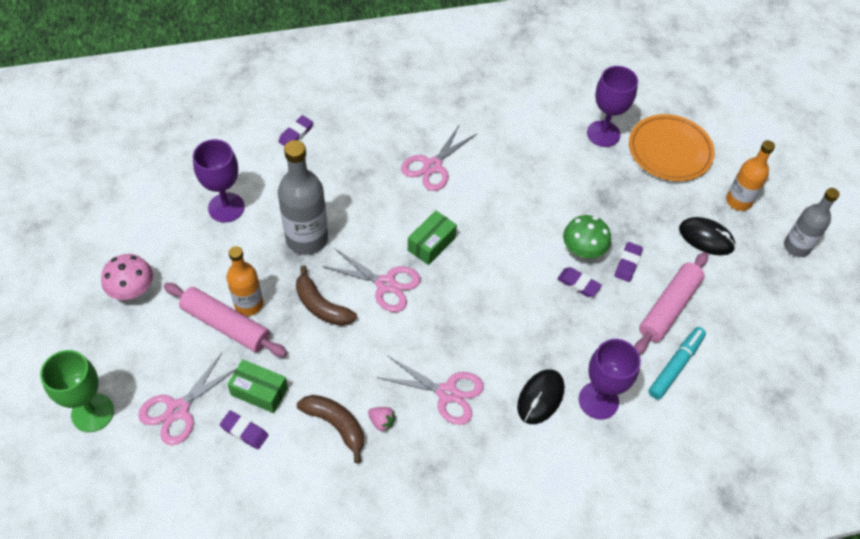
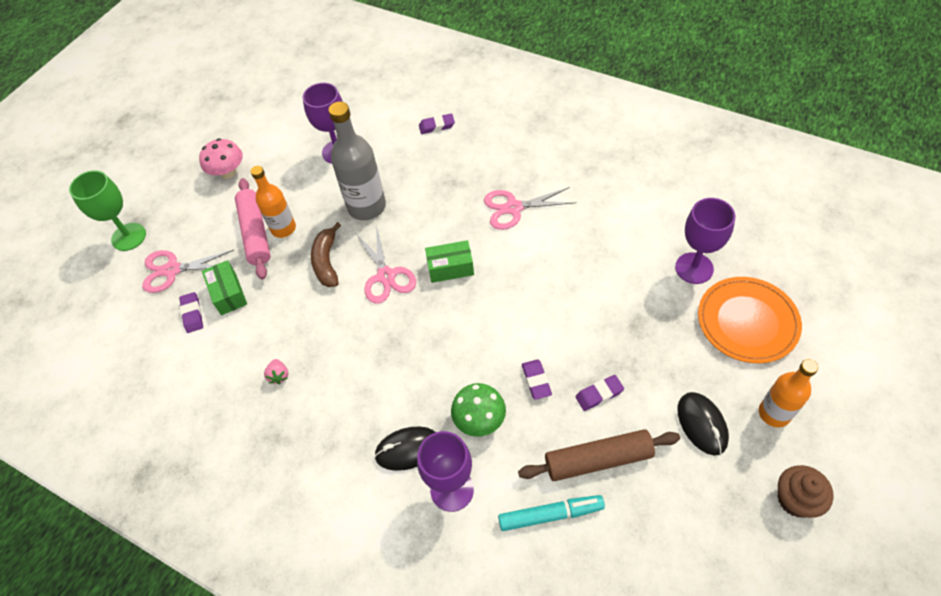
camera: 50 degrees right, 0 degrees up
(336, 425) = (249, 354): brown banana -> none
(447, 393) = (344, 390): pink scissors -> none
(583, 250) = (570, 355): green mushroom -> green mushroom (479, 420)
(669, 308) = (598, 460): pink rolling pin -> brown rolling pin
(796, 247) = (795, 499): grey bottle -> brown cupcake

